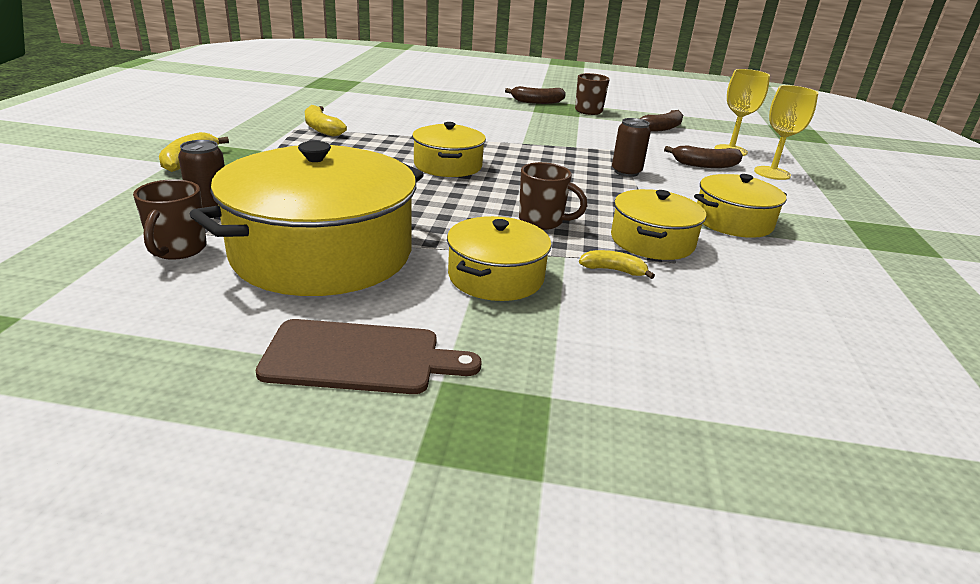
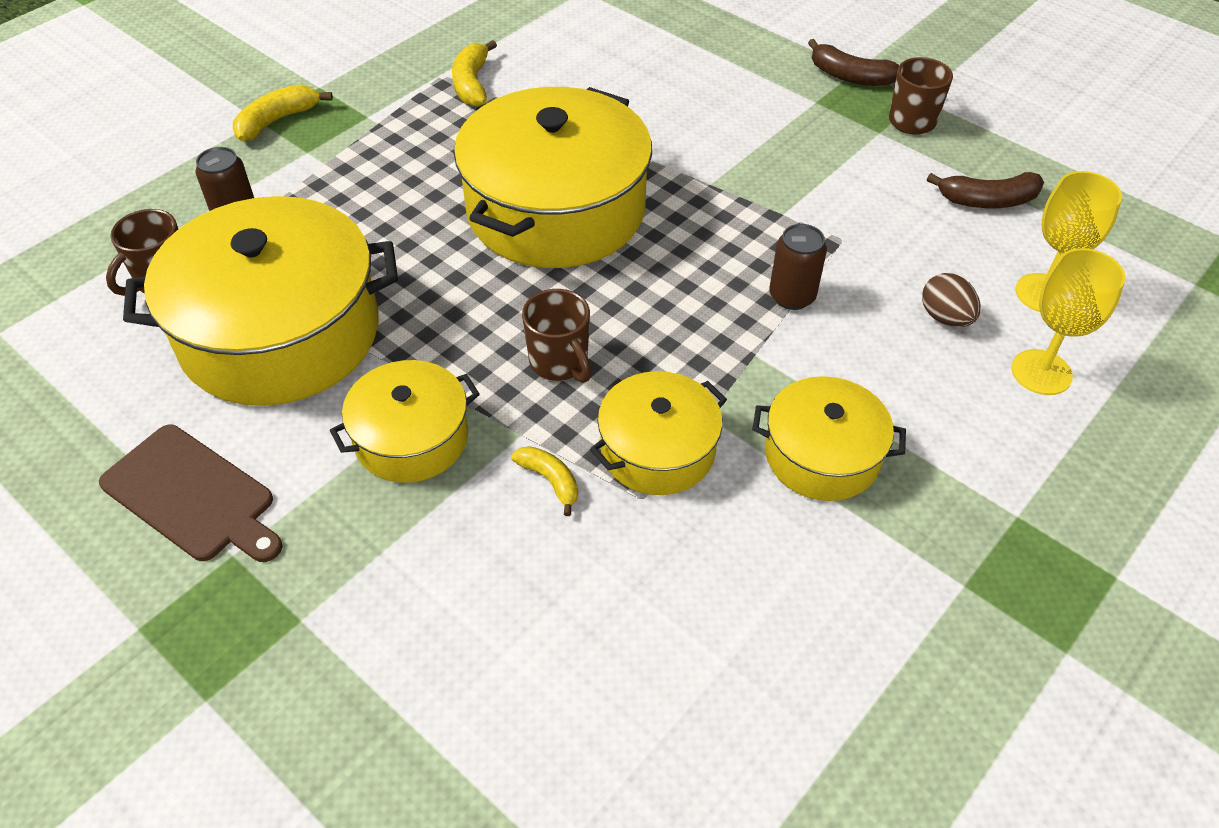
camera: 35 degrees right, 20 degrees up
(448, 165) = (555, 210): yellow pot -> yellow pot, size x1.88
(705, 165) = (945, 318): brown banana -> brown egg

